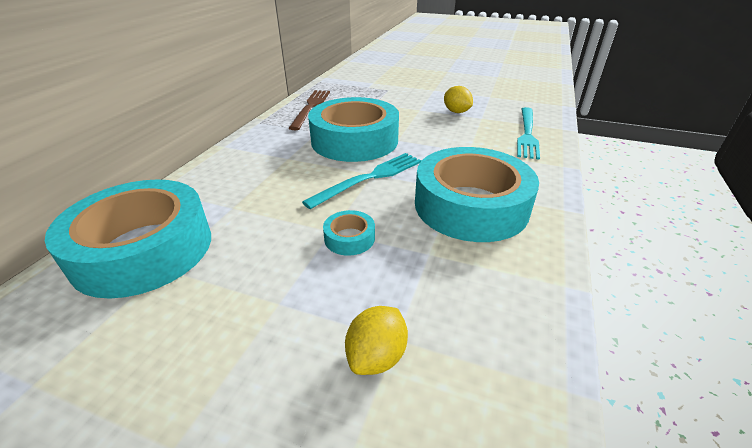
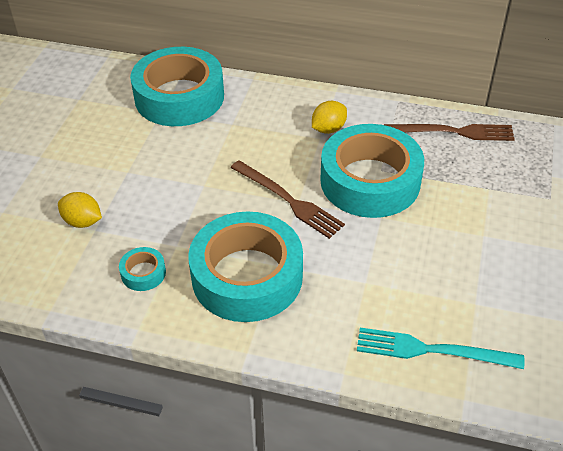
camera: 85 degrees right, 10 degrees up
(349, 238) = (194, 197): turquoise tape -> turquoise tape (143, 273)
(369, 178) = (288, 200): turquoise fork -> brown fork
(456, 112) = (488, 275): yellow lemon -> yellow lemon (328, 129)

